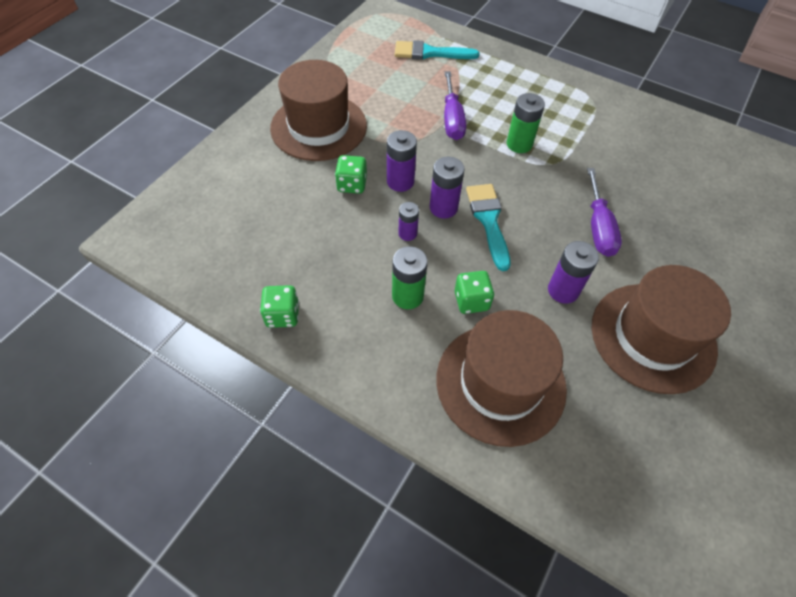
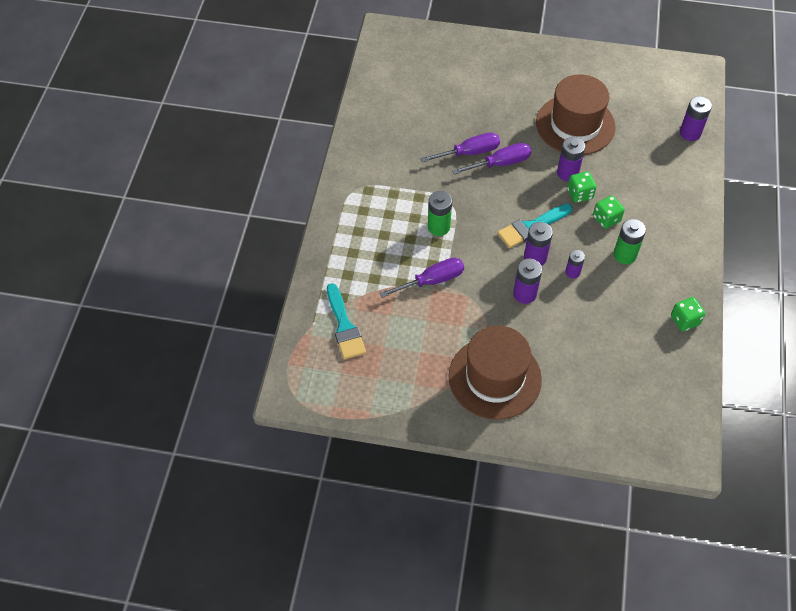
camera: 110 degrees left, 0 degrees up
(352, 185) = (546, 325): green dice -> green dice (580, 194)
(500, 383) = (654, 190): brown hat -> none
(604, 500) = (690, 133): none -> purple battery
(623, 204) = (469, 153): none -> purple screwdriver

